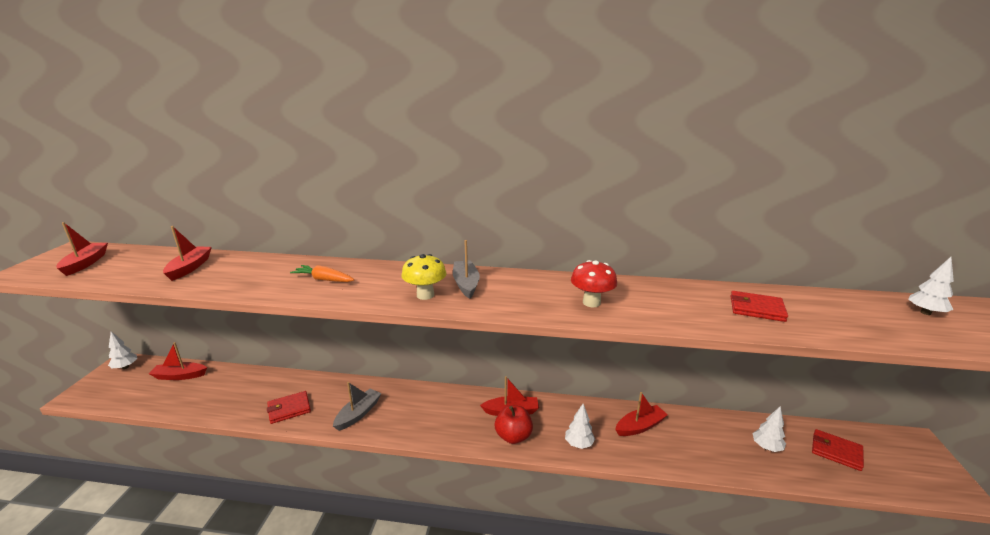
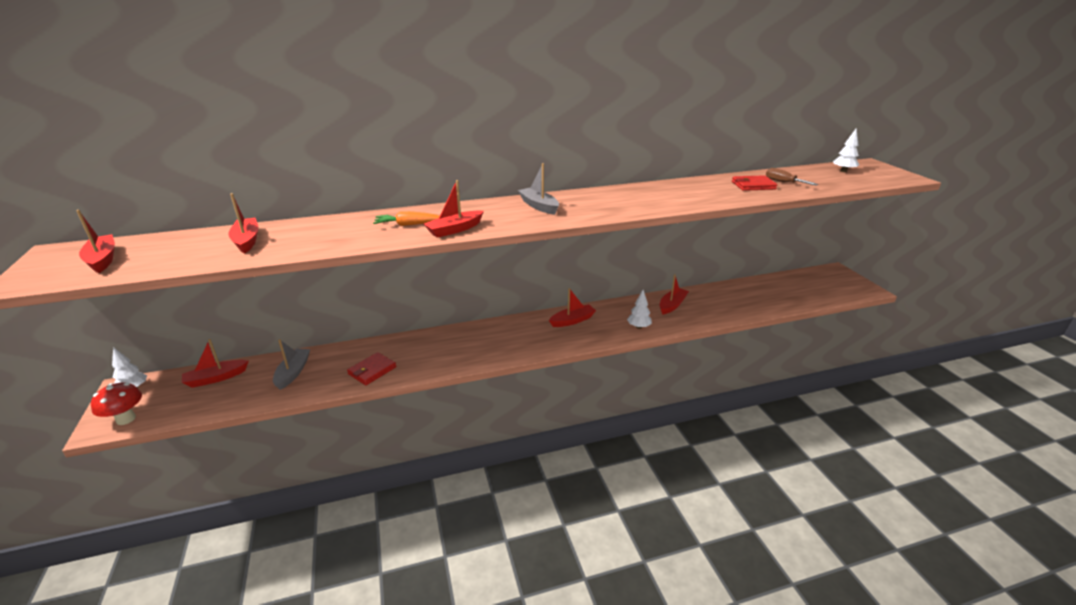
camera: 25 degrees left, 5 degrees up
(355, 295) = (454, 230): none -> red boat
(358, 414) = (443, 356): grey boat -> grey boat (293, 372)
(425, 295) = (516, 219): yellow mushroom -> none
(513, 436) = (587, 335): red apple -> none
(591, 302) = (646, 201): red mushroom -> red mushroom (126, 419)
(766, 447) = (758, 296): white tree -> none
(808, 313) = (783, 182): none -> brown screwdriver
(836, 451) = (797, 287): red wallet -> none

